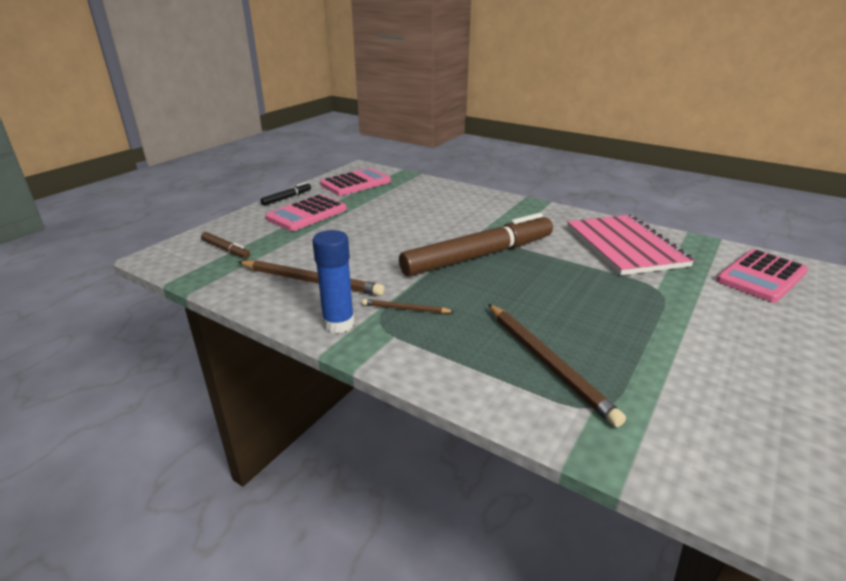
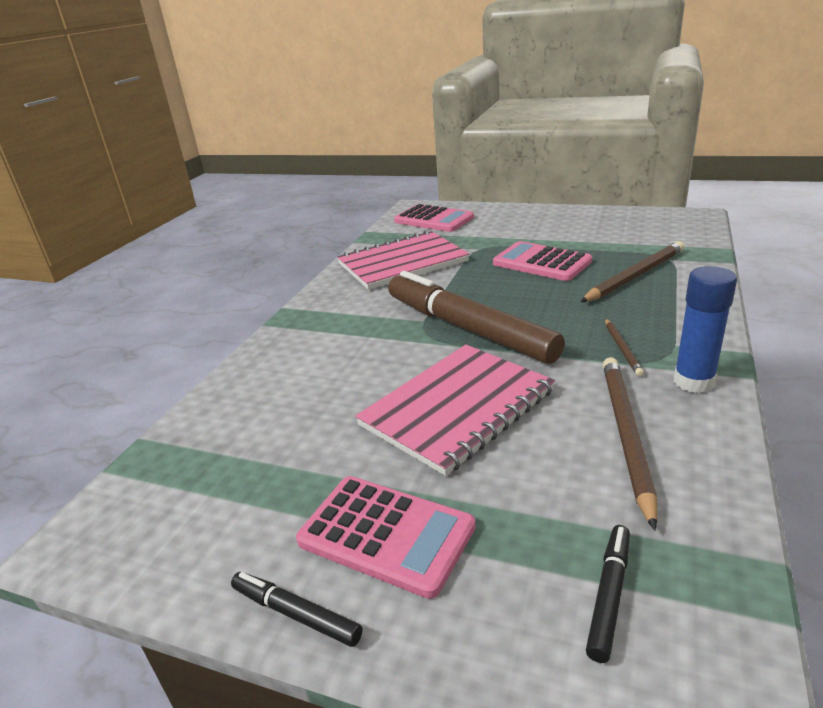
camera: 100 degrees left, 0 degrees up
(226, 249) = (609, 595): brown marker -> black marker
(355, 183) = (192, 516): pink calculator -> pink calculator (541, 262)
(382, 239) = (457, 408): none -> pink notebook

